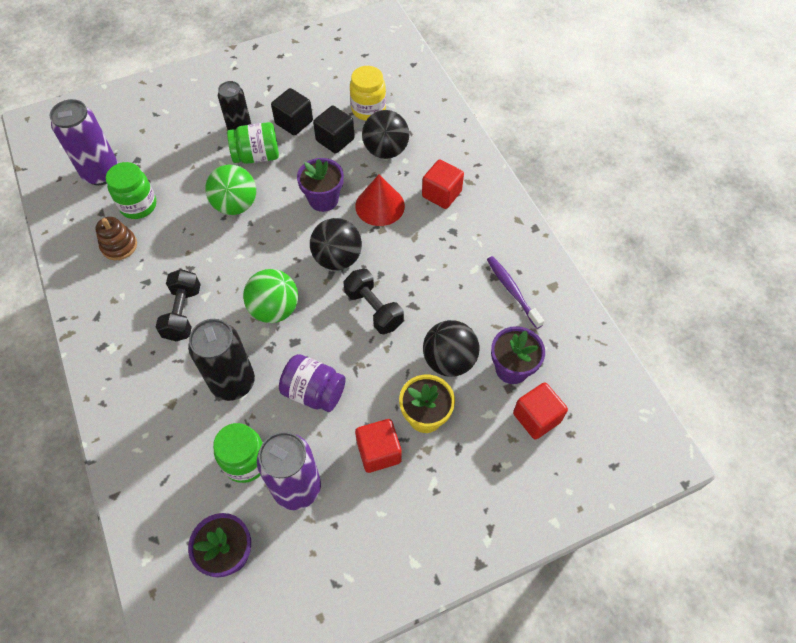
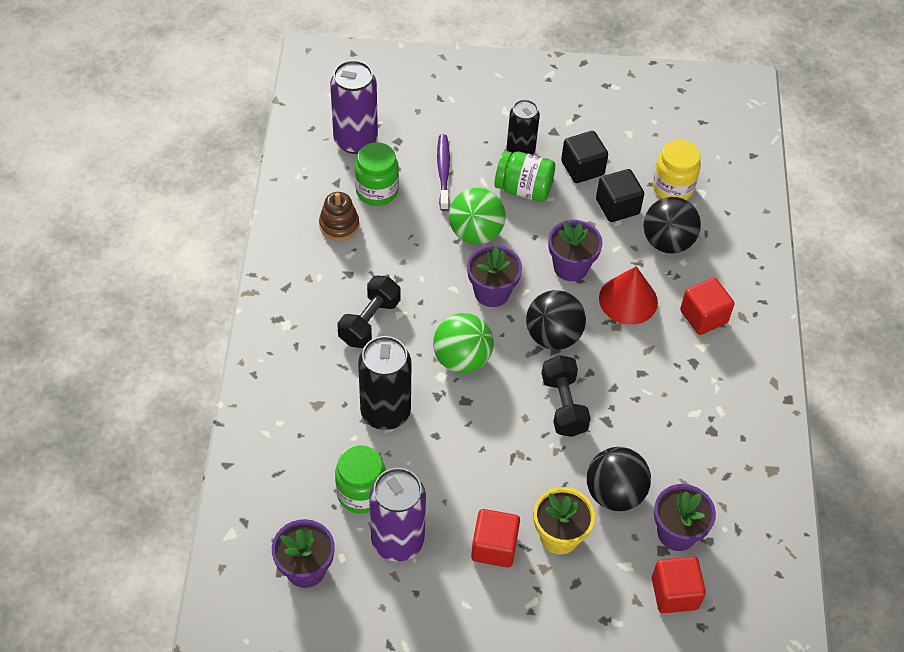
camera: 25 degrees right, 5 degrees down
(272, 245) = (492, 292): none -> purple flower pot
(314, 392) = (460, 459): purple jar -> none
(512, 291) = (723, 455): purple toothbrush -> purple toothbrush (443, 172)

